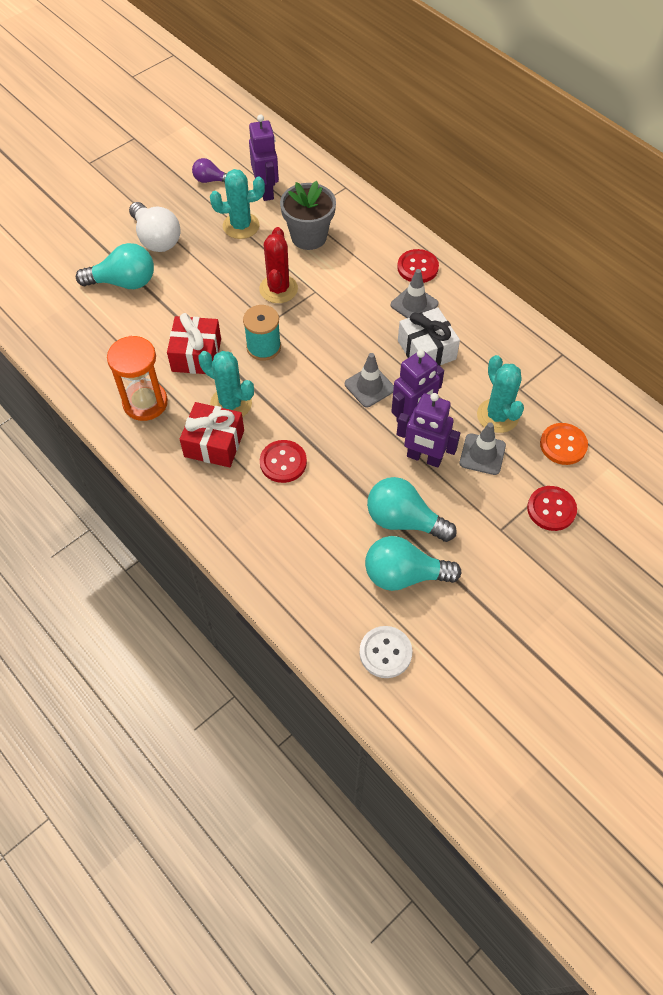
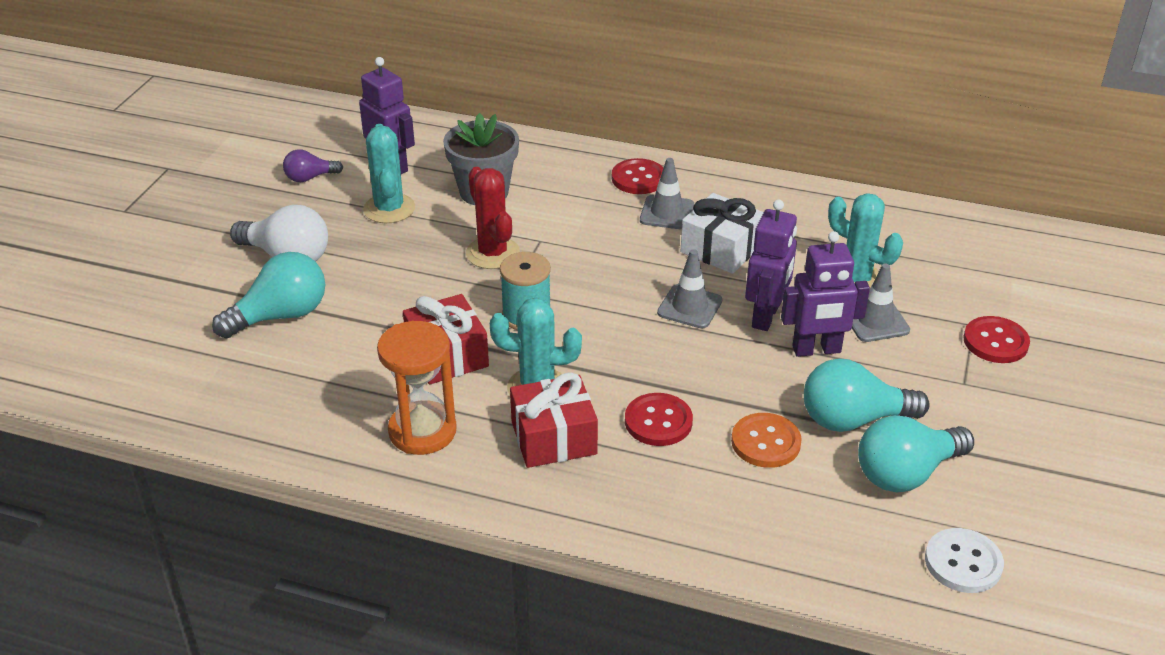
camera: 30 degrees left, 20 degrees down
(241, 226) = (389, 209): turquoise cactus -> turquoise cactus turned 60 degrees counterclockwise
(563, 445) = (948, 279): orange button -> orange button (765, 442)

